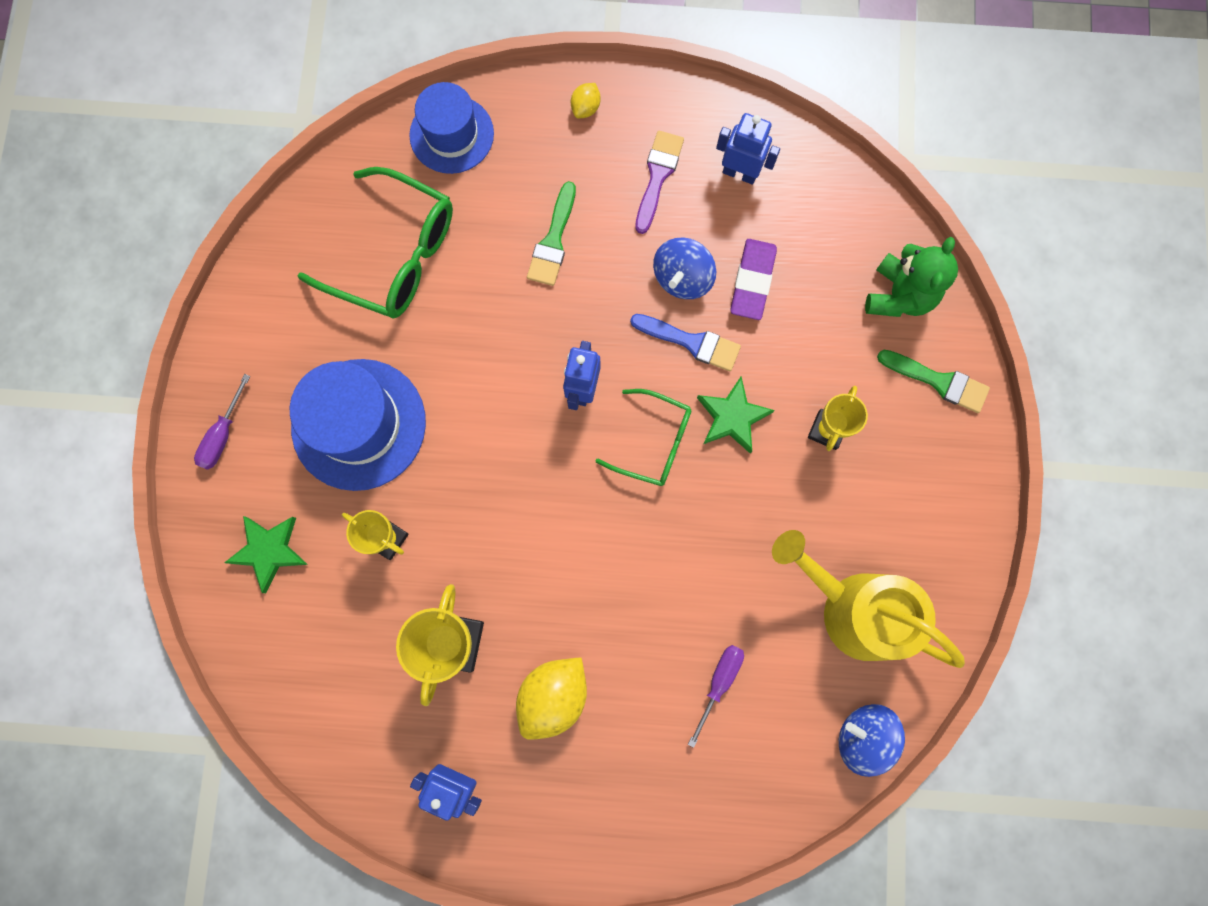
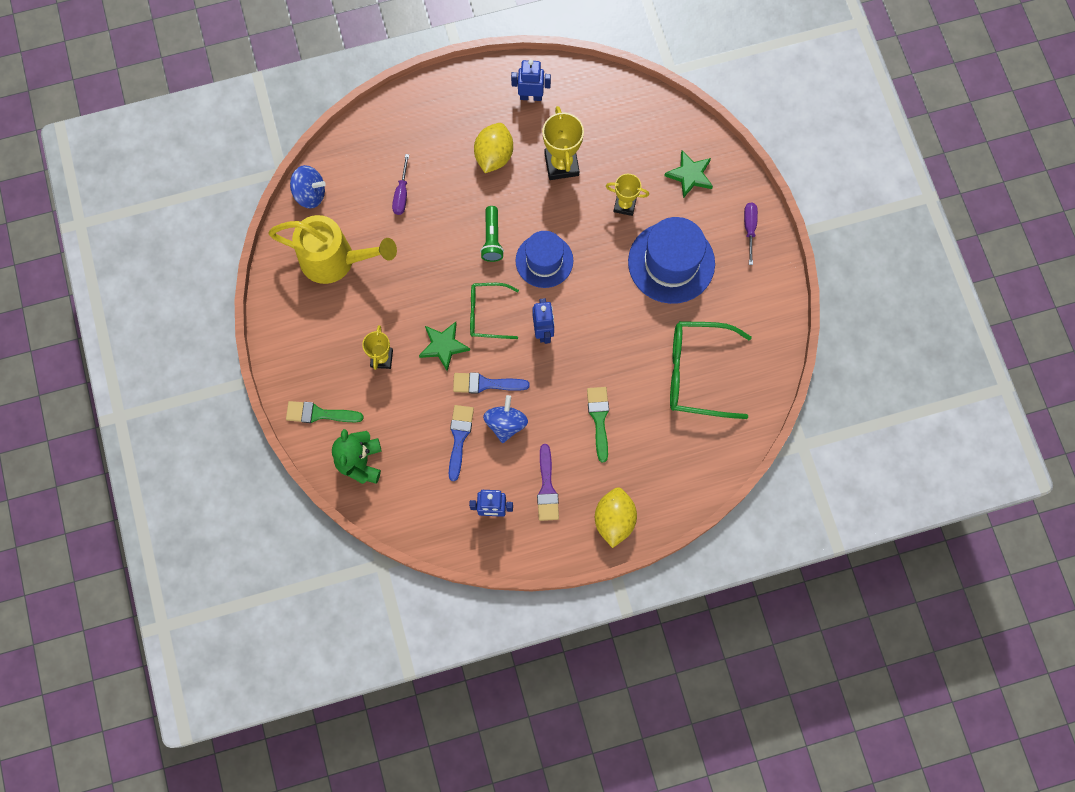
camera: 160 degrees right, 5 degrees down
(451, 134) = (696, 468): blue hat -> blue hat (544, 260)
(585, 108) = (614, 520): yellow lemon -> yellow lemon, size x2.00
(605, 556) = (492, 239): none -> green flashlight
(752, 281) = (459, 437): purple eraser -> blue brush

